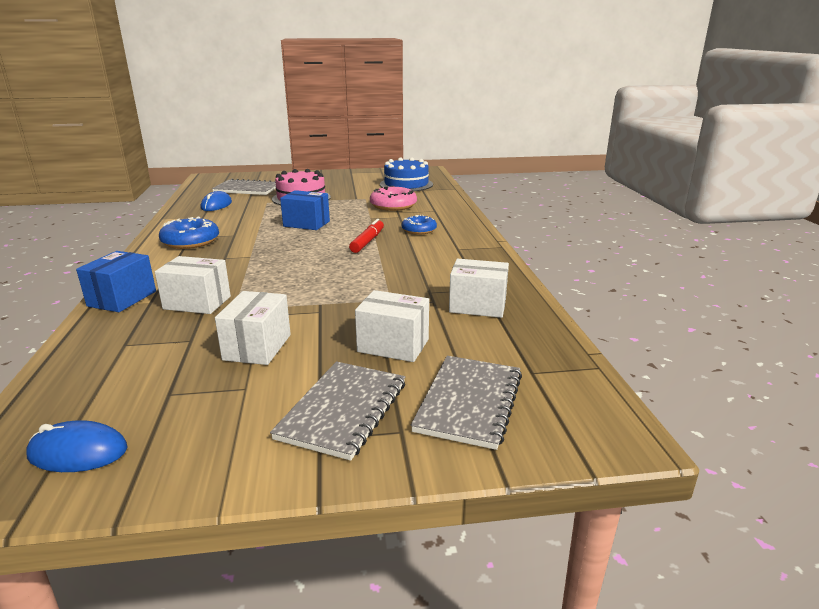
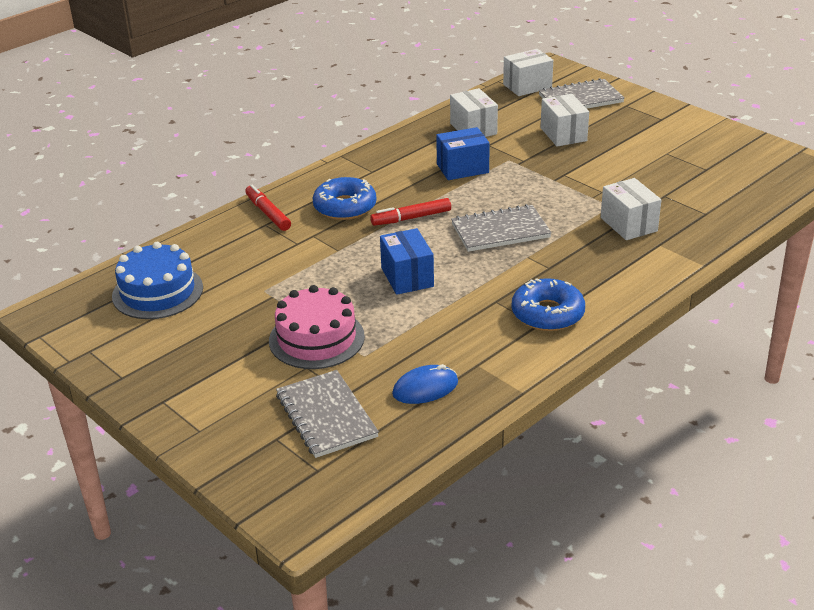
camera: 125 degrees left, 10 degrees up
(78, 452) = (766, 163): blue mouse -> none
(122, 299) = (676, 259): blue box -> blue box (462, 168)
(257, 347) = (633, 170): white box -> white box (527, 86)
(343, 410) = (636, 122): grey notebook -> grey notebook (500, 231)
(393, 205) = (275, 256): pink donut -> none
(419, 230) = (345, 207): blue donut -> blue donut, size x1.52
(447, 213) = (268, 213): none -> red marker

